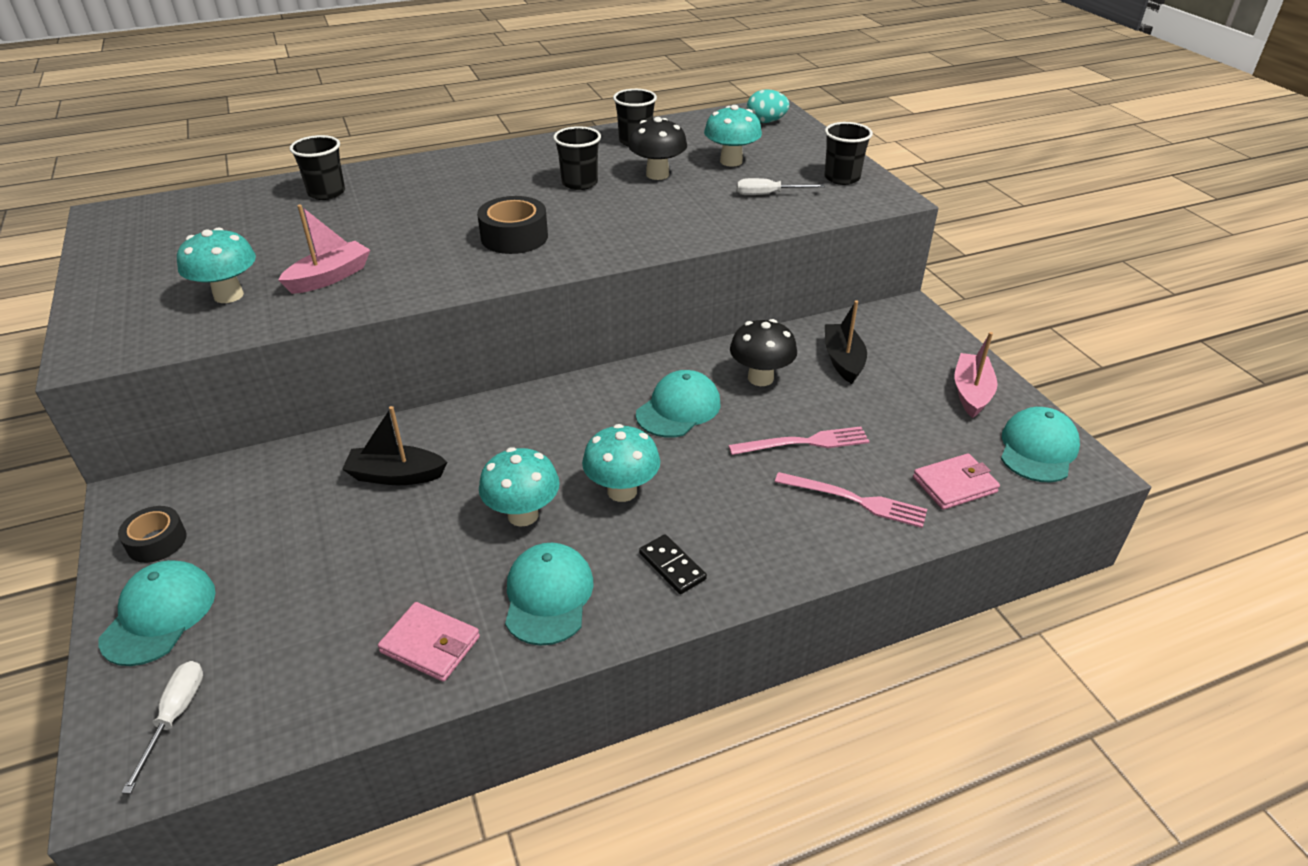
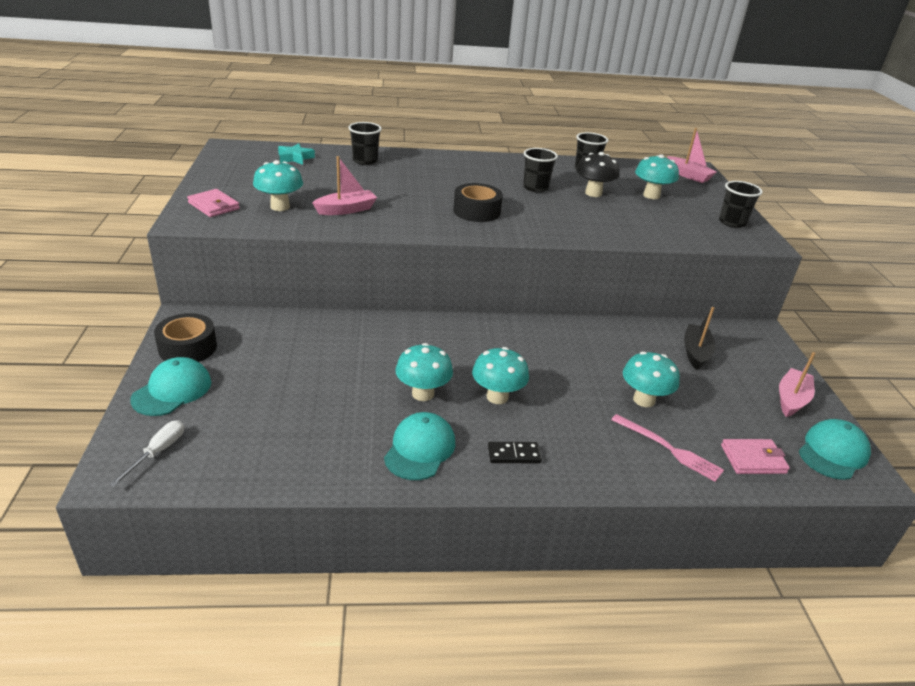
camera: 15 degrees right, 5 degrees down
(157, 541) = (187, 348): black tape -> black tape, size x1.50
(220, 210) = (295, 158): none -> turquoise star
(396, 475) = (348, 347): black boat -> none
(430, 644) = (330, 456): pink wallet -> pink wallet (214, 206)
(672, 566) = (514, 455): black domino -> black domino turned 75 degrees counterclockwise
(678, 409) = (558, 354): turquoise cap -> none
(760, 378) = (627, 349): black mushroom -> none
(766, 122) = (688, 175): turquoise egg -> pink boat
(768, 194) = (670, 222): white screwdriver -> none
(804, 443) = (644, 400): pink fork -> turquoise mushroom

